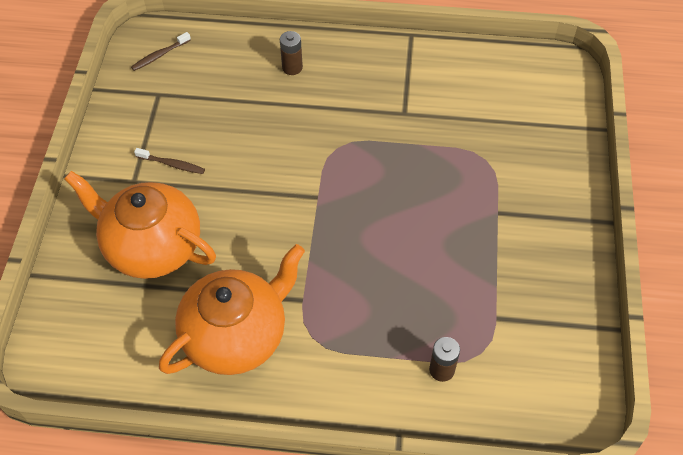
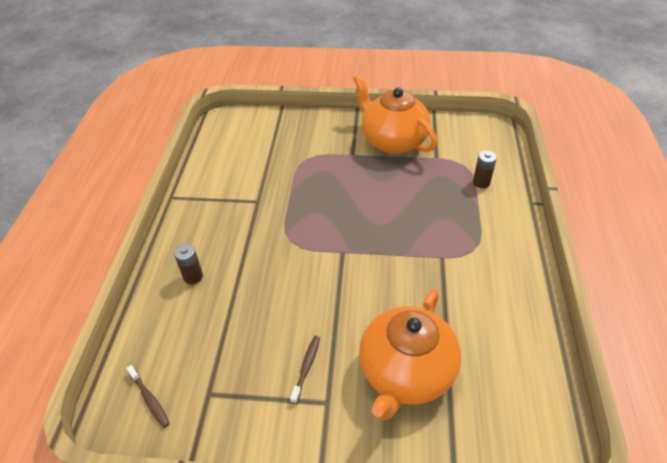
camera: 90 degrees left, 10 degrees down
(237, 335) = (483, 297): orange teapot -> orange teapot (393, 141)

